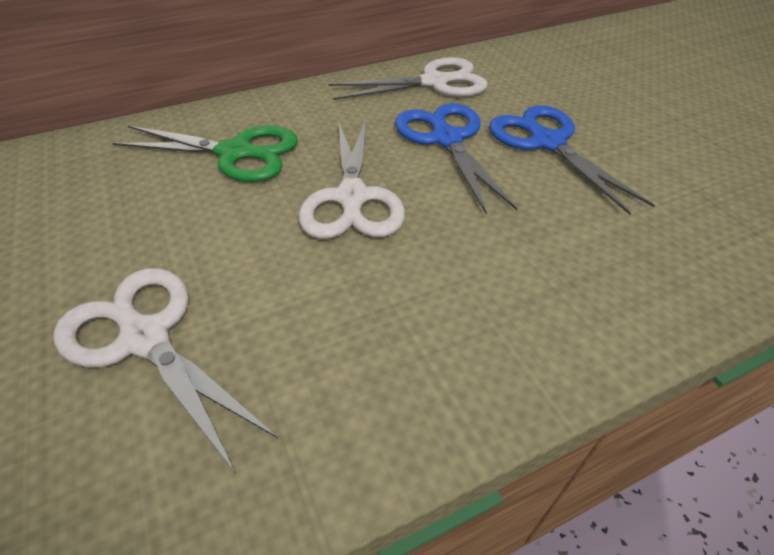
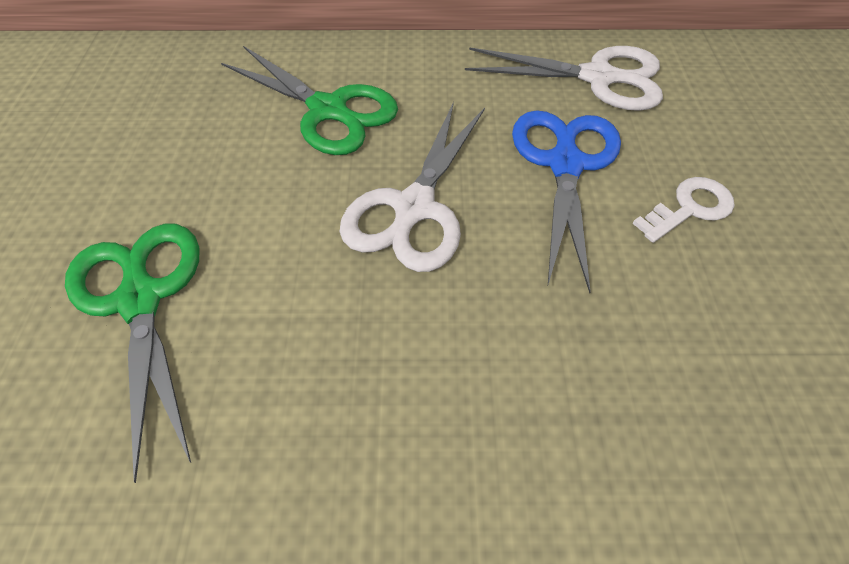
camera: 25 degrees right, 10 degrees up
(145, 337) = (141, 298): white scissors -> green scissors
(546, 142) = (689, 208): blue scissors -> white key

